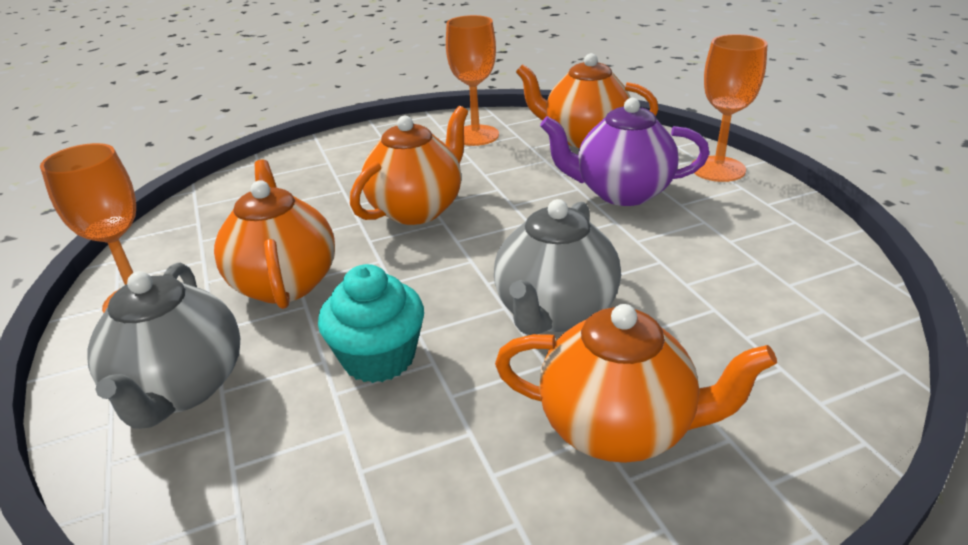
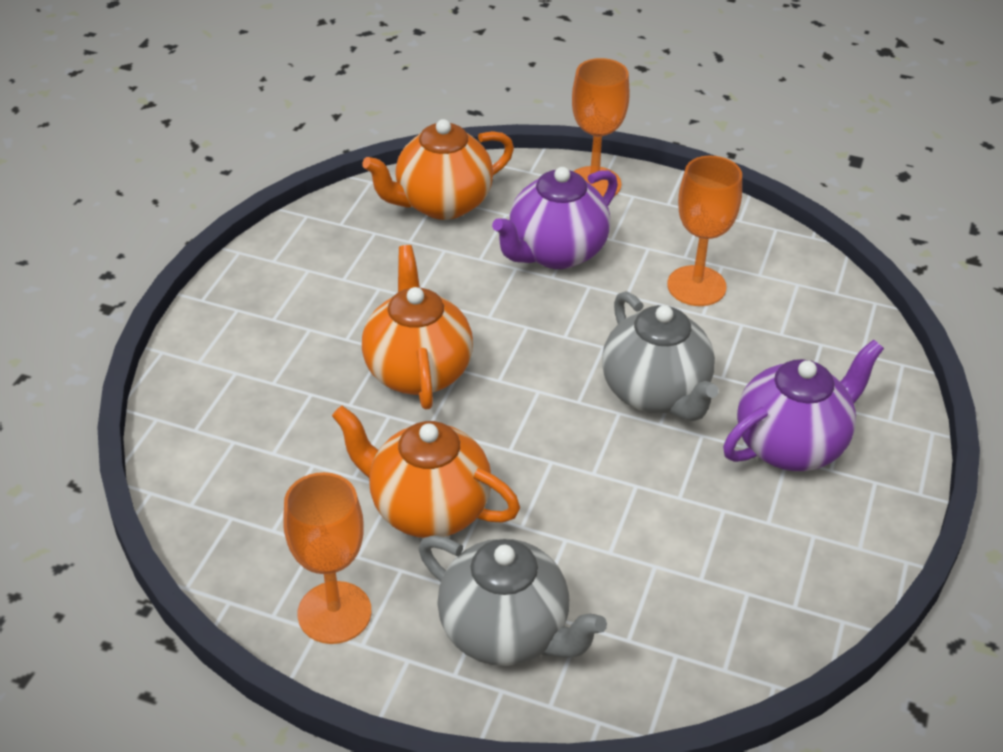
camera: 50 degrees left, 10 degrees up
(379, 358) = (598, 508): turquoise cupcake -> none
(475, 135) = (334, 254): orange goblet -> orange goblet (696, 286)
(619, 428) = (792, 444): orange teapot -> purple teapot

